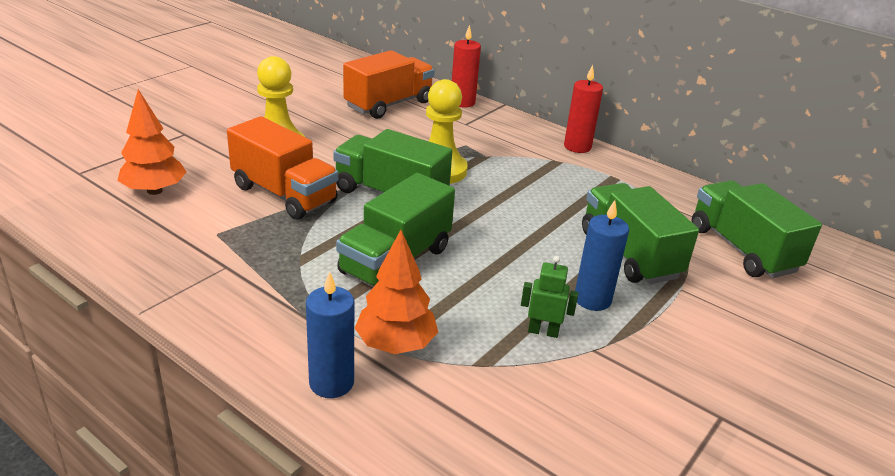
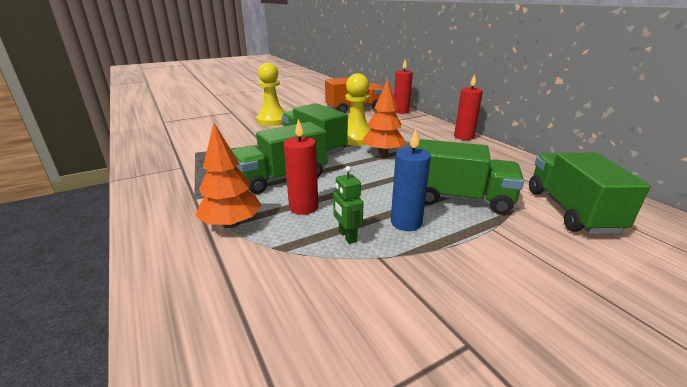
camera: 25 degrees right, 5 degrees down
(155, 191) = (188, 131): orange tree -> orange tree (383, 153)
(284, 194) = (252, 140): orange truck -> none
(331, 383) = (165, 238): blue candle -> none
(462, 302) = (303, 207): none -> red candle
(543, 331) = (347, 236): green robot -> green robot turned 150 degrees counterclockwise
(629, 254) = (460, 199): green truck -> green truck turned 105 degrees clockwise

